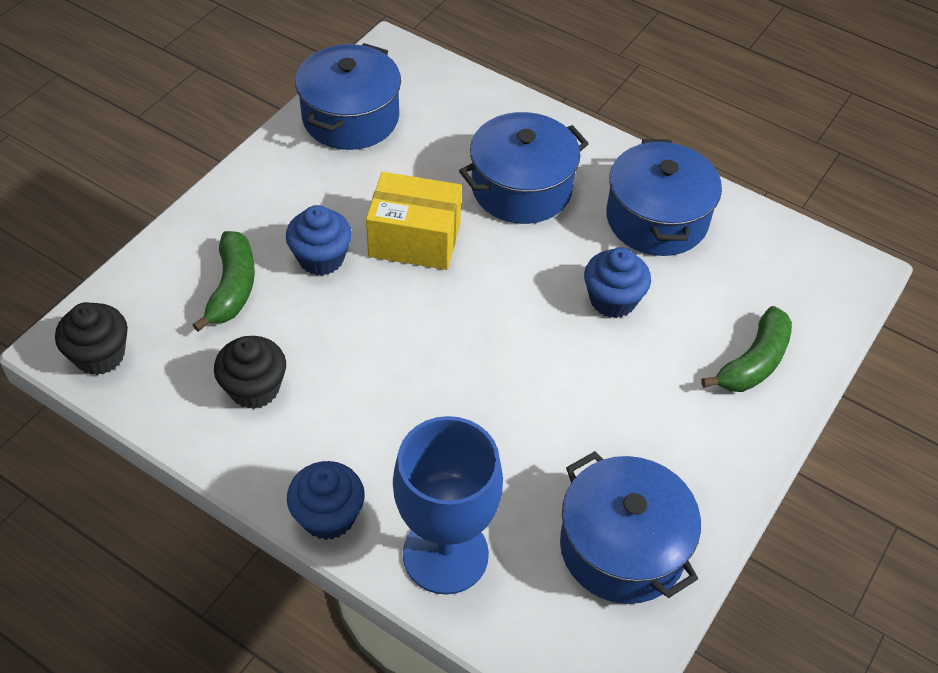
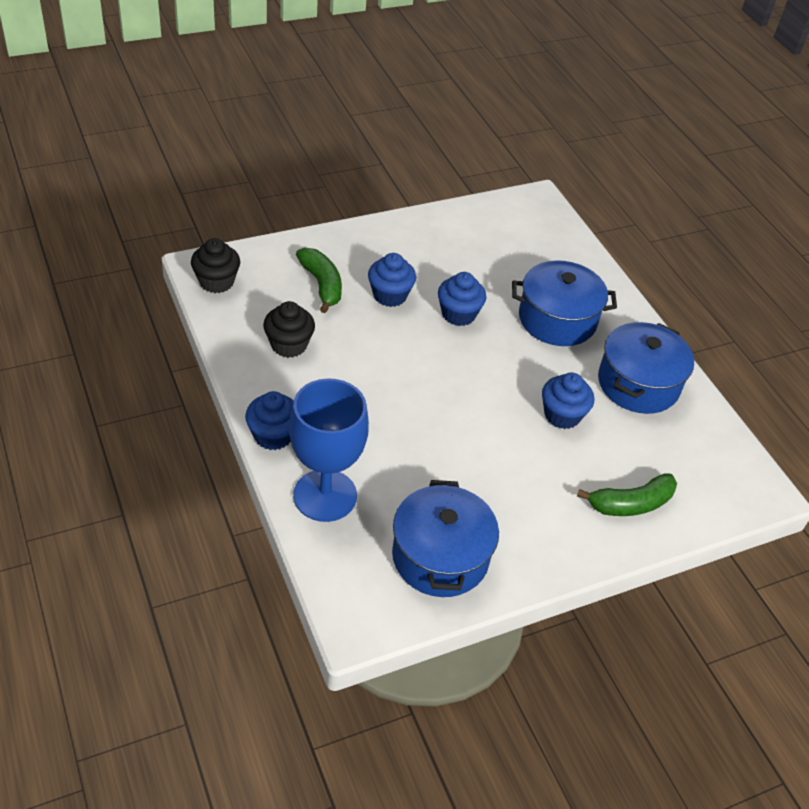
camera: 30 degrees right, 5 degrees down
(232, 288) = (322, 285): green banana -> green banana turned 60 degrees counterclockwise
(350, 117) = (477, 225): blue pot -> none
(414, 240) = (458, 314): yellow box -> blue cupcake

